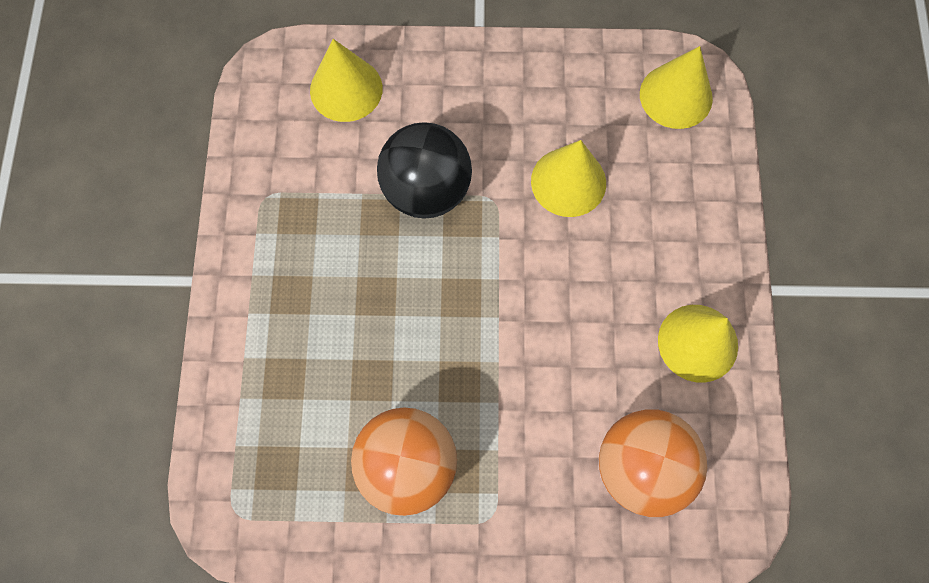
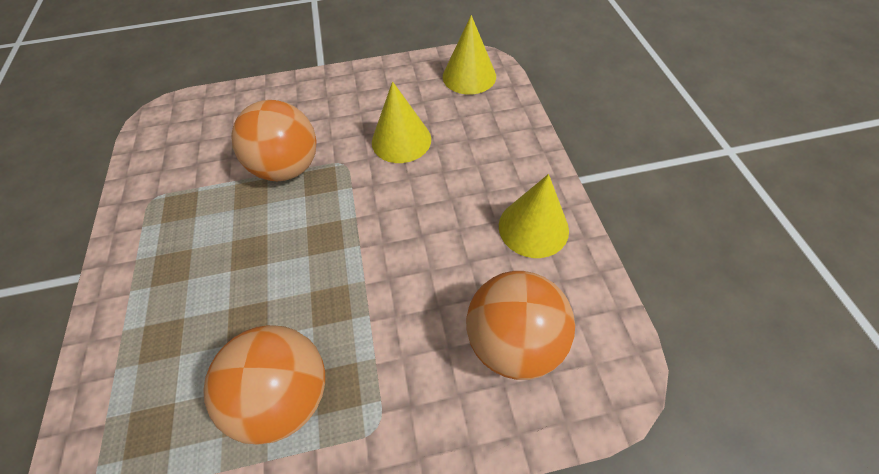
camera: 10 degrees left, 15 degrees down
(346, 89) = (221, 117): yellow cone -> none
(426, 190) = (288, 167): black ball -> orange ball

